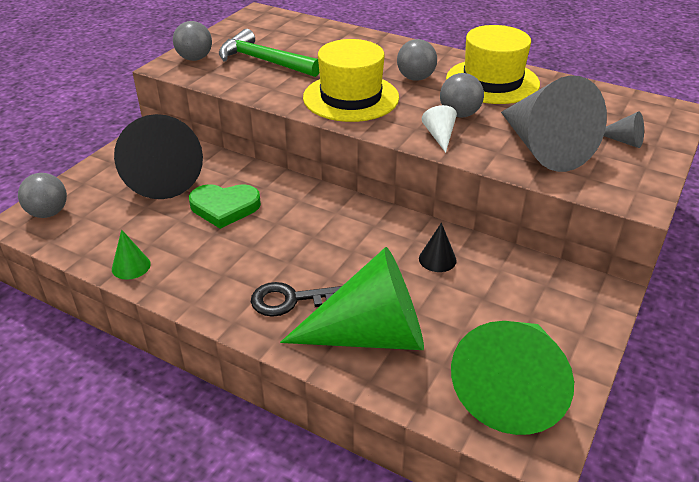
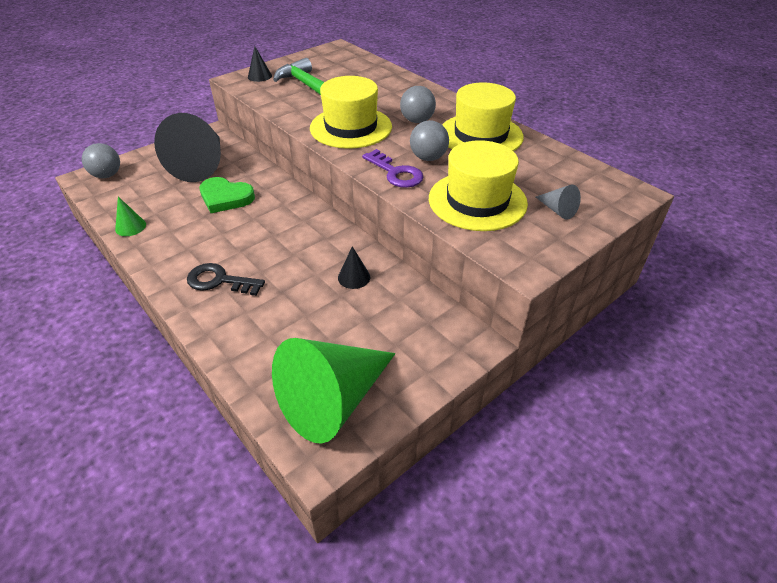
camera: 20 degrees right, 5 degrees up
(195, 58) = (259, 76): grey ball -> black cone
(370, 335) = (256, 324): green cone -> none
(439, 136) = (395, 173): white cone -> purple key
(543, 147) = (477, 201): grey cone -> yellow hat

